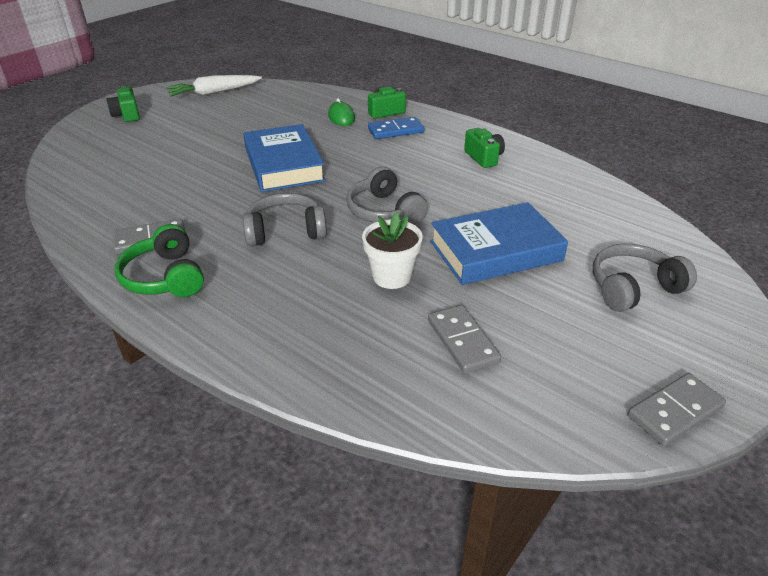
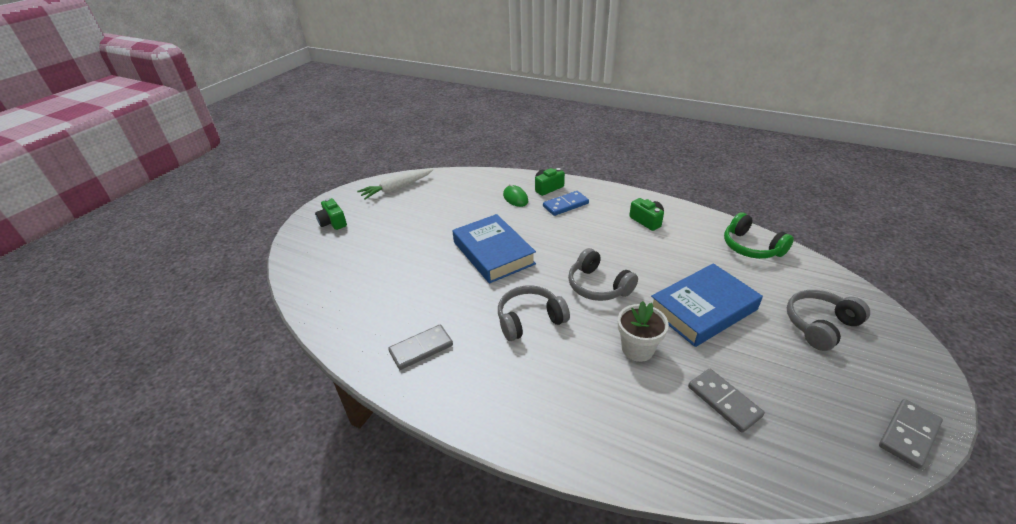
camera: 10 degrees left, 0 degrees up
(165, 277) = (454, 385): green headphones -> green headphones (751, 247)

